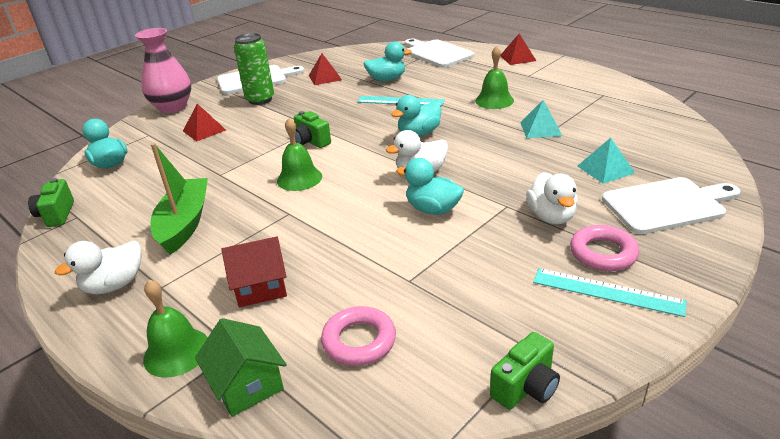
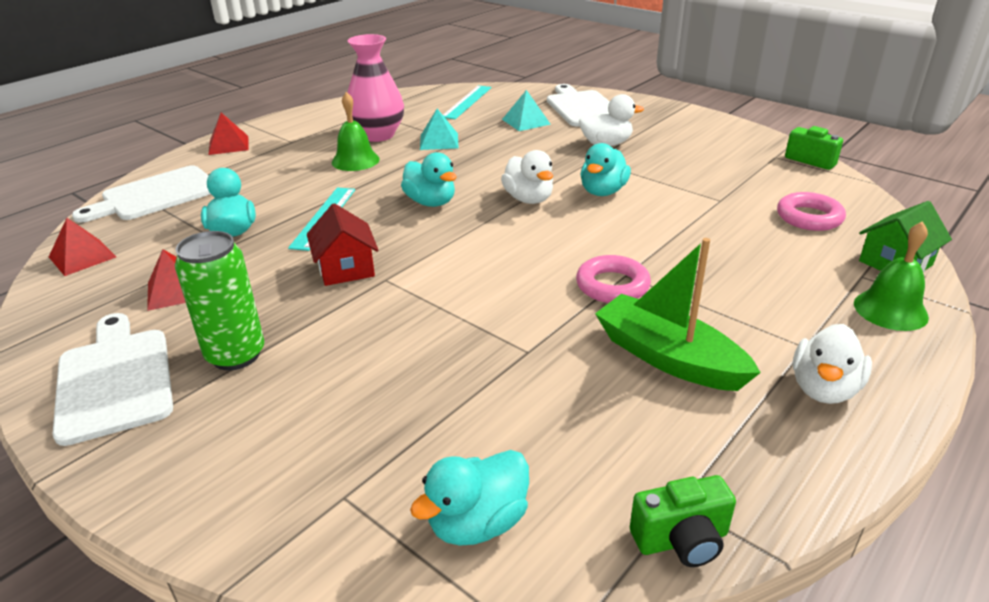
camera: 95 degrees left, 0 degrees up
(114, 285) = (823, 389): white duck -> white duck turned 75 degrees clockwise
(172, 107) = (198, 493): pink vase -> pink vase (377, 135)
(184, 223) = (668, 358): green boat -> green boat turned 45 degrees clockwise
(204, 130) = (353, 406): red pyramid -> red pyramid (82, 257)
(261, 287) = (768, 274): red house -> red house (346, 268)
(299, 178) = (540, 276): green bell -> none
(311, 142) = (433, 278): green camera -> none
(603, 253) = (653, 131): pink ring -> pink ring (612, 285)
(607, 291) = (699, 133): turquoise ruler -> turquoise ruler (467, 102)

